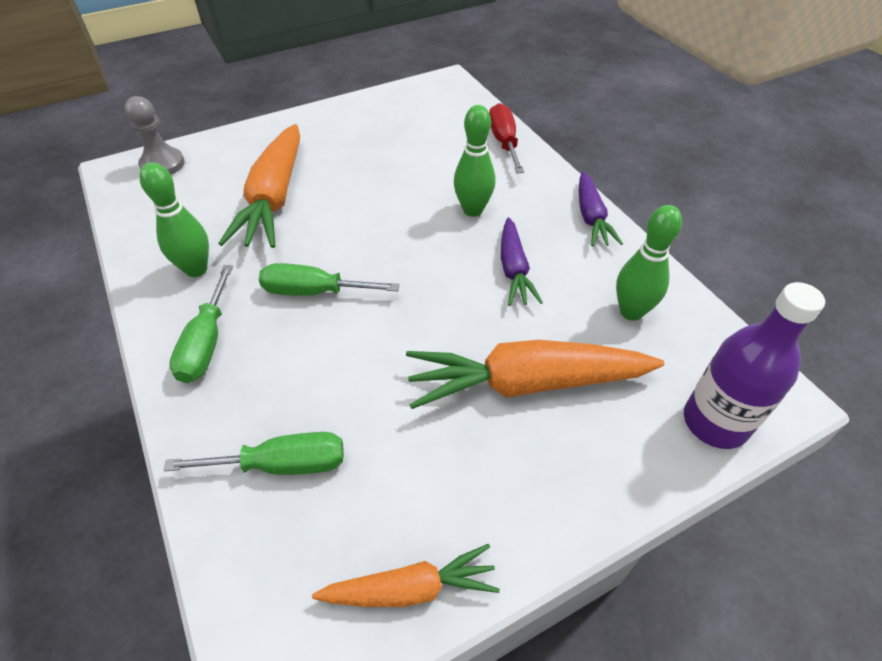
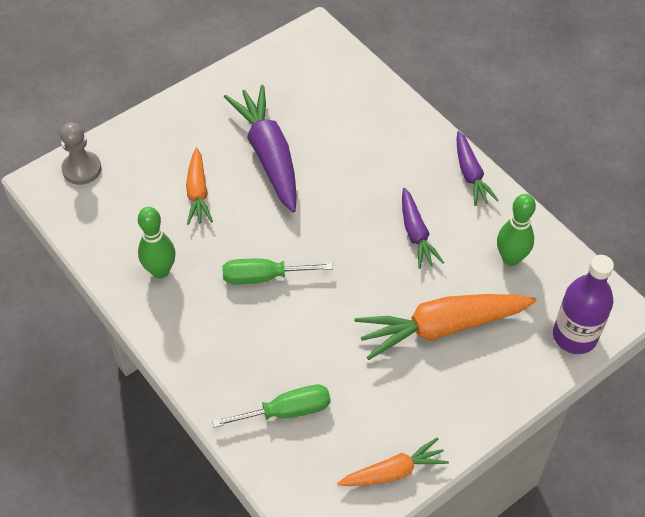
camera: 10 degrees left, 5 degrees up
(206, 343) = (196, 332): green screwdriver -> none
(274, 199) = (198, 193): orange carrot -> orange carrot, size x0.57
(365, 173) = (269, 155): none -> purple carrot
(472, 210) = (371, 181): green bowling pin -> none
(504, 142) = (383, 102): red screwdriver -> none

